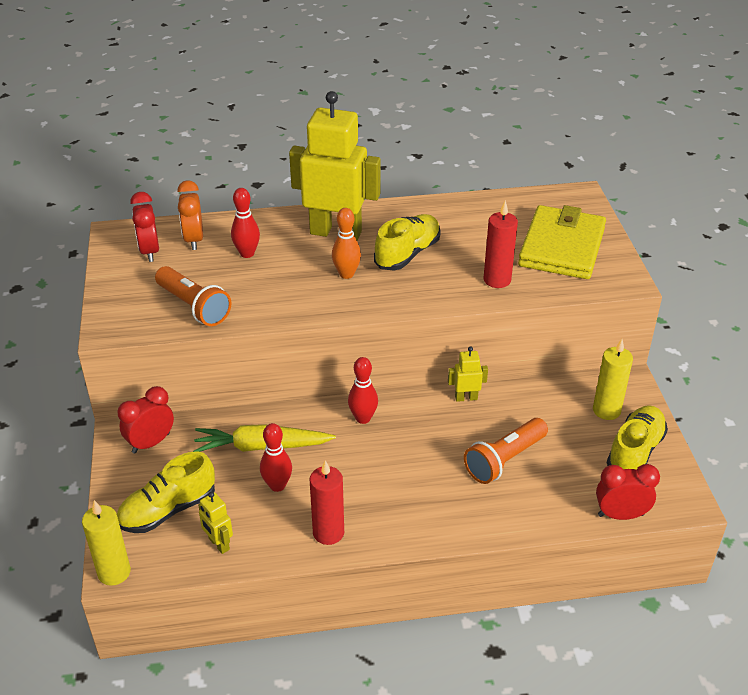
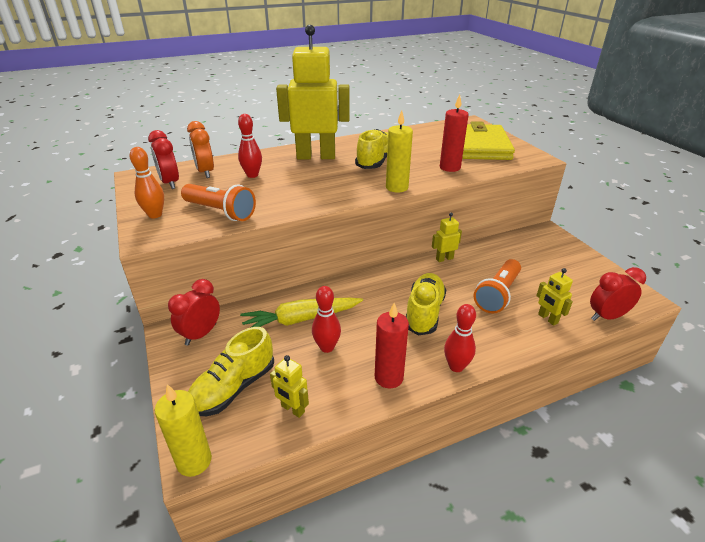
camera: 15 degrees left, 5 degrees down
(346, 274) = (337, 177): orange bowling pin -> orange bowling pin (155, 215)
(363, 418) = (374, 285): red bowling pin -> red bowling pin (456, 366)
(546, 503) = (547, 318): none -> yellow robot
(606, 410) = (546, 250): yellow candle -> yellow candle (397, 187)
(635, 451) = (584, 273): yellow shoe -> yellow shoe (424, 312)

